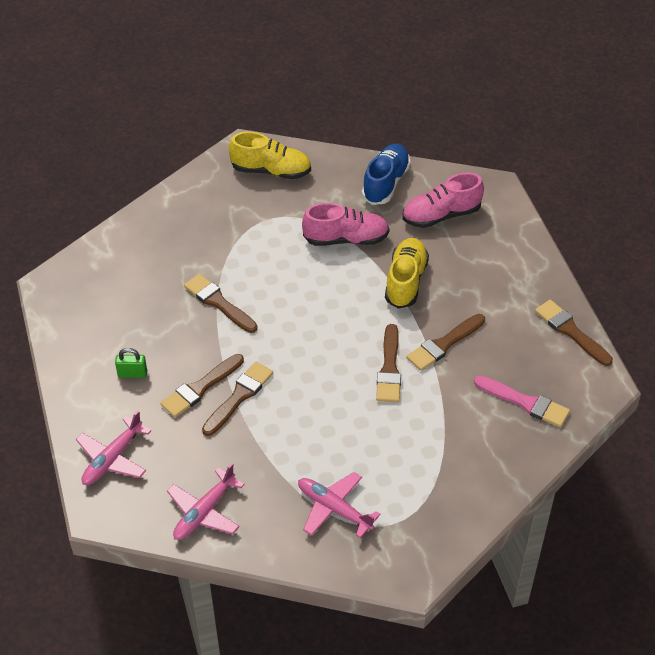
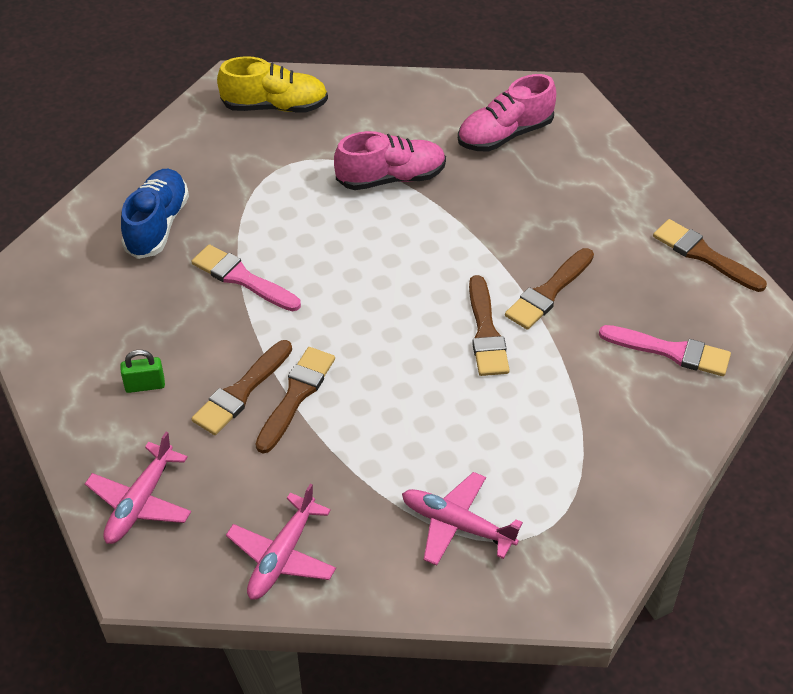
camera: 10 degrees left, 0 degrees up
(218, 303) = (242, 278): brown brush -> pink brush
(385, 183) = (425, 104): blue shoe -> blue shoe (157, 225)
(405, 281) = (480, 220): yellow shoe -> none

